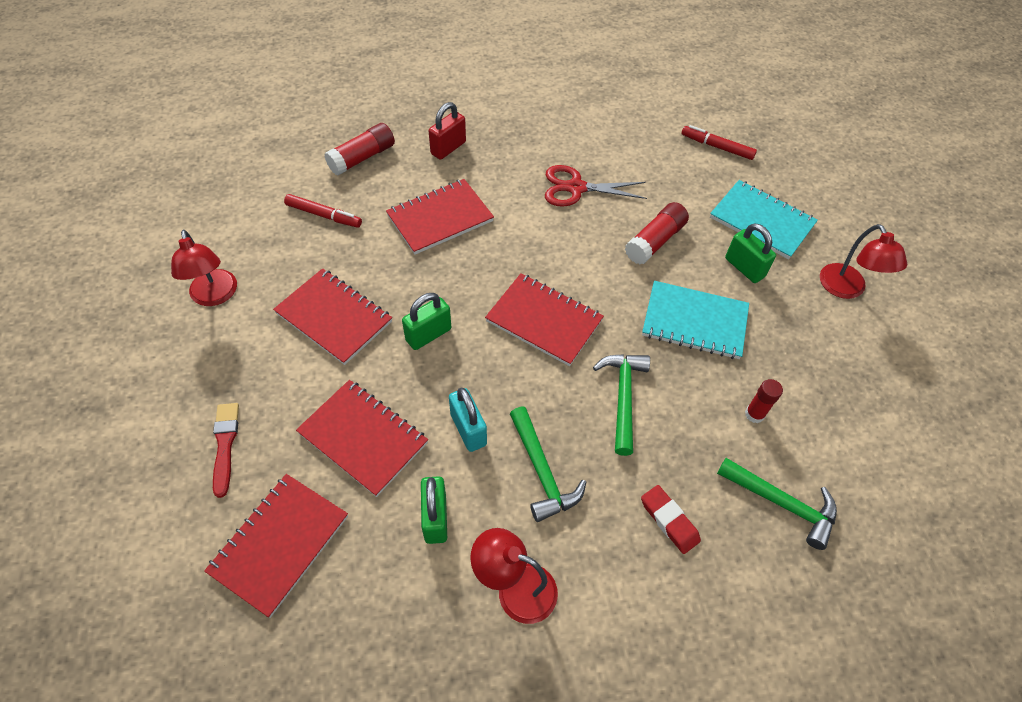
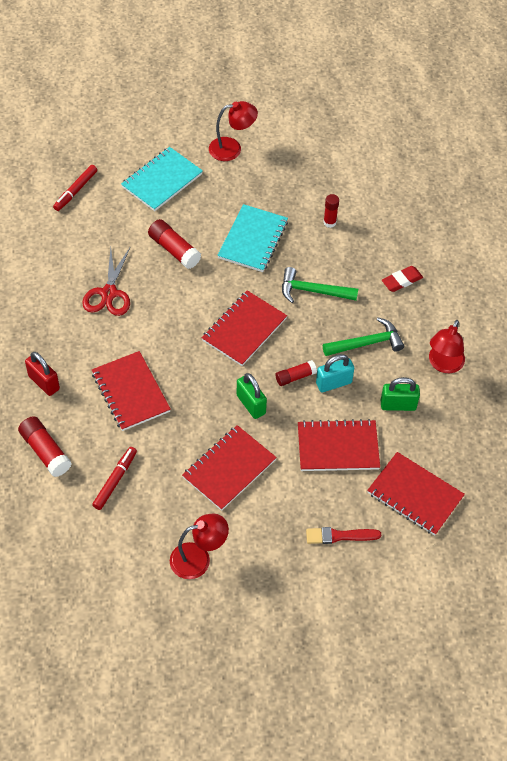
camera: 85 degrees left, 0 degrees up
(363, 438) = (338, 447): red notebook -> red notebook turned 45 degrees clockwise
(475, 382) = (295, 377): none -> red glue stick
(744, 268) = (206, 201): green padlock -> none
(782, 503) = (391, 223): green hammer -> none

